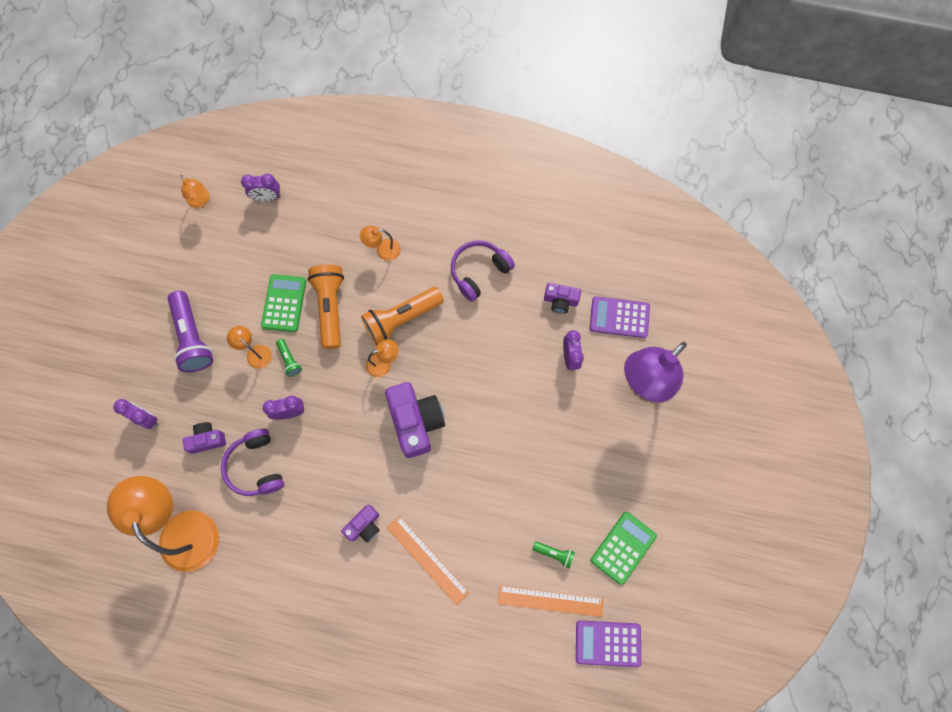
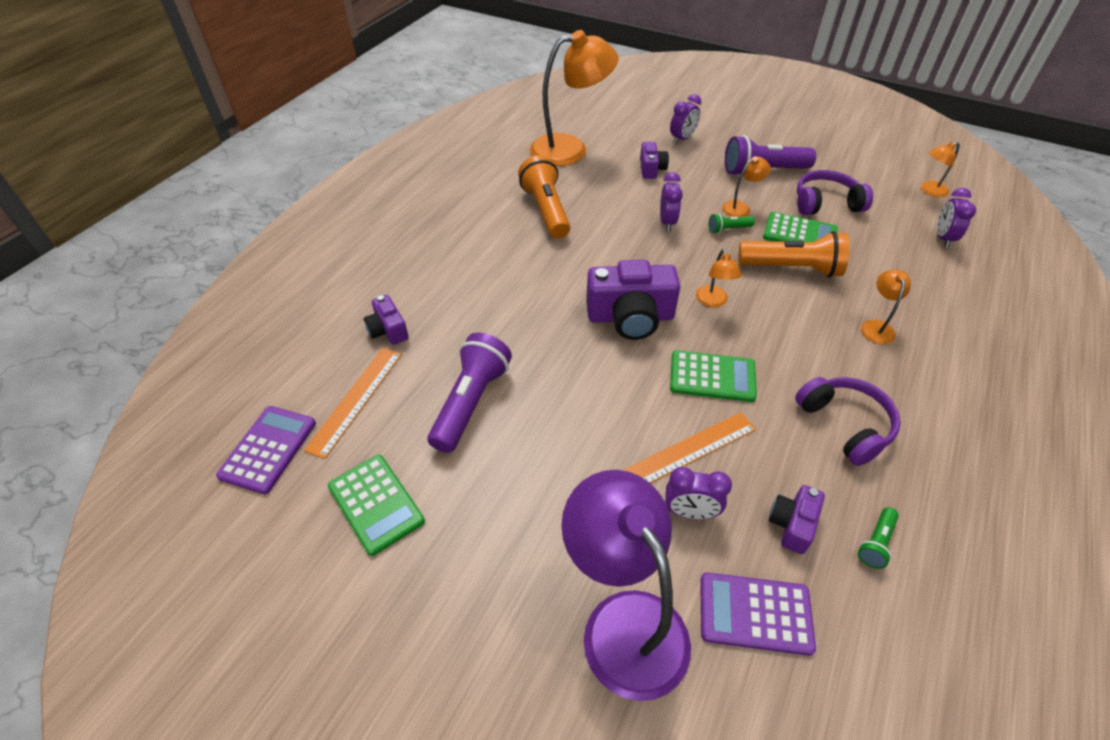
camera: 105 degrees right, 25 degrees down
(256, 466) = (614, 194): purple headphones -> purple headphones (825, 203)
(364, 526) = (523, 257): purple camera -> purple camera (388, 330)
(401, 319) = (772, 327): orange flashlight -> orange flashlight (546, 210)
(427, 559) = (464, 298): orange ruler -> orange ruler (689, 450)
(460, 356) = (712, 377): none -> green calculator
(528, 515) = (471, 402): none -> purple flashlight
(554, 553) = (410, 418): green flashlight -> green flashlight (876, 543)
(619, 317) = (755, 613): purple calculator -> purple calculator turned 105 degrees counterclockwise

